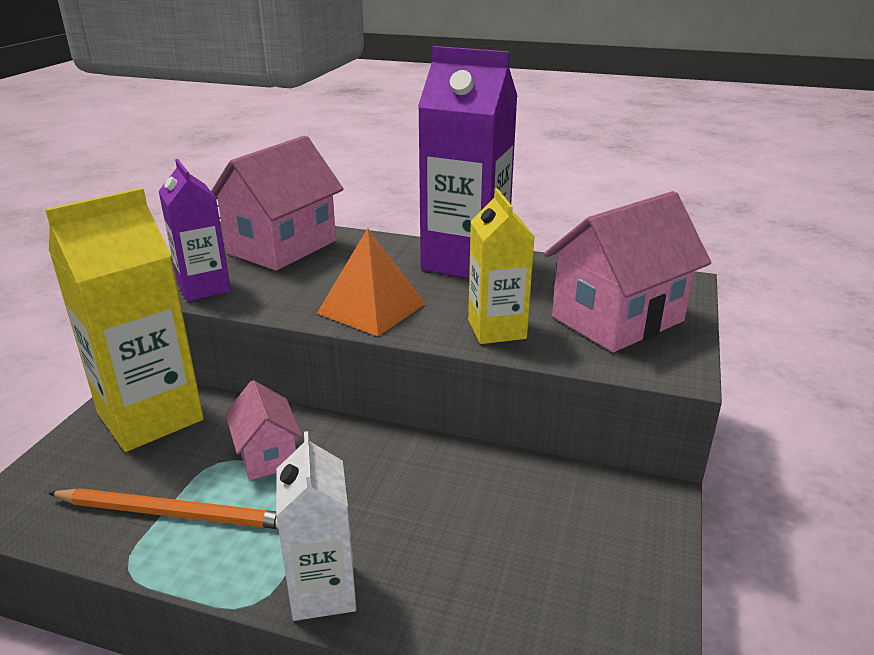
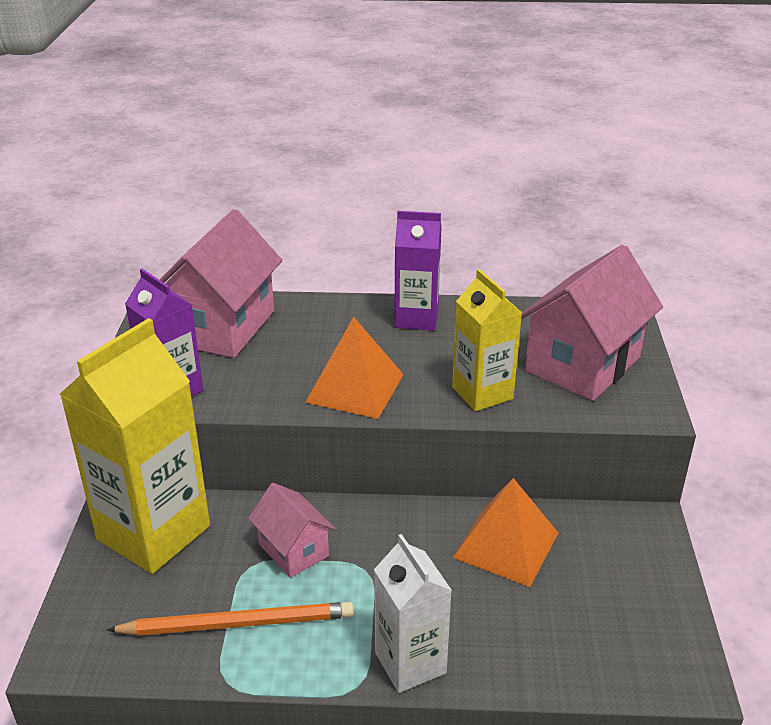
camera: 15 degrees left, 5 degrees up
(465, 261) = (416, 318): purple carton -> purple carton, size x0.58
(485, 490) = (506, 545): none -> orange pyramid

